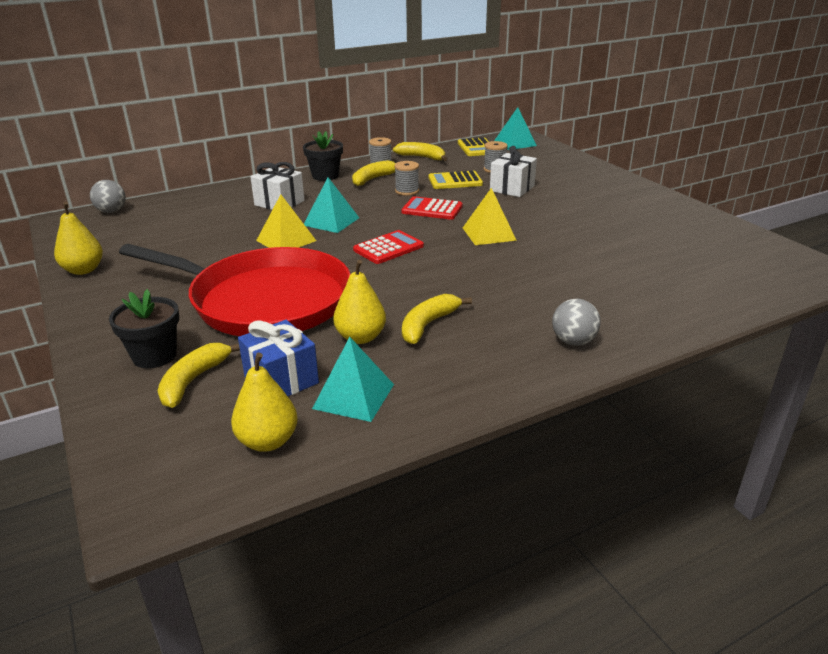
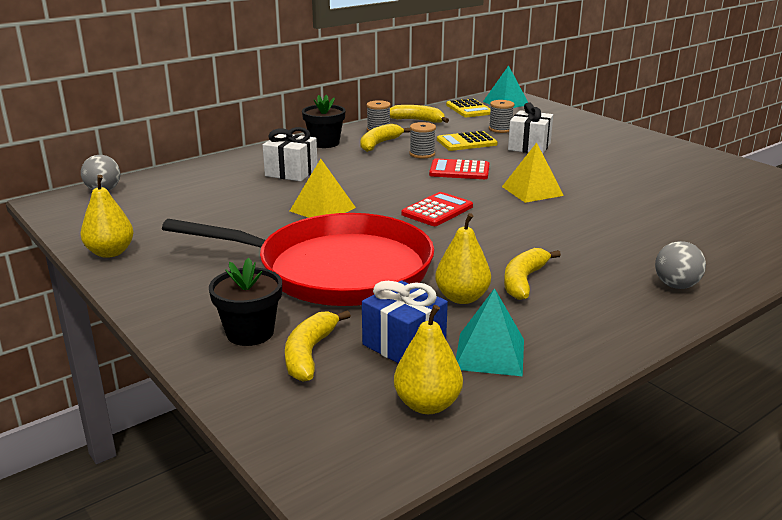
camera: 10 degrees left, 5 degrees down
(331, 221) = (360, 188): turquoise pyramid -> none

